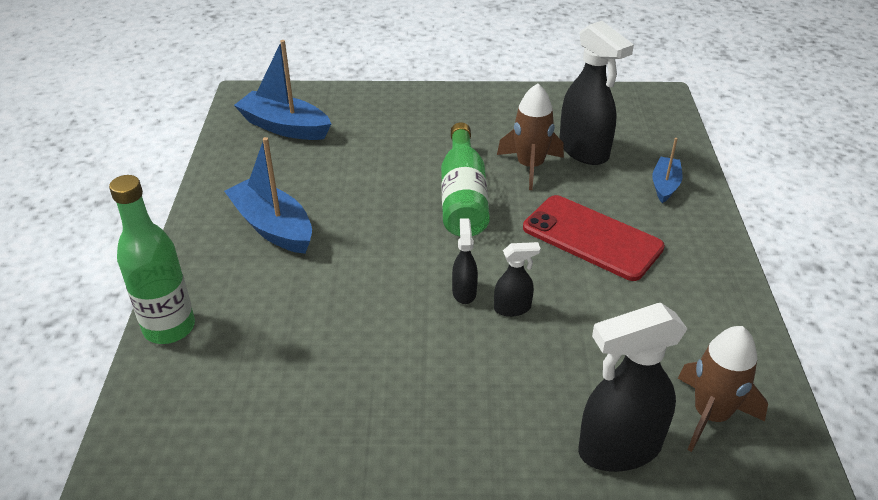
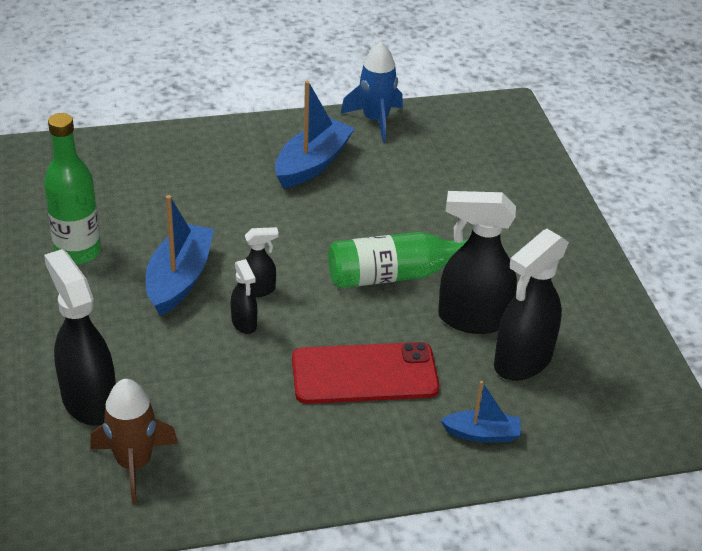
camera: 75 degrees right, 0 degrees up
(169, 328) = (178, 138): green bottle -> green bottle (78, 252)
(221, 174) = (375, 120): none -> blue rocket
(285, 127) = (466, 141): blue boat -> blue boat (179, 279)
(530, 166) = (472, 319): brown rocket -> black spray bottle
(592, 238) = (364, 374): red phone -> red phone turned 60 degrees clockwise

